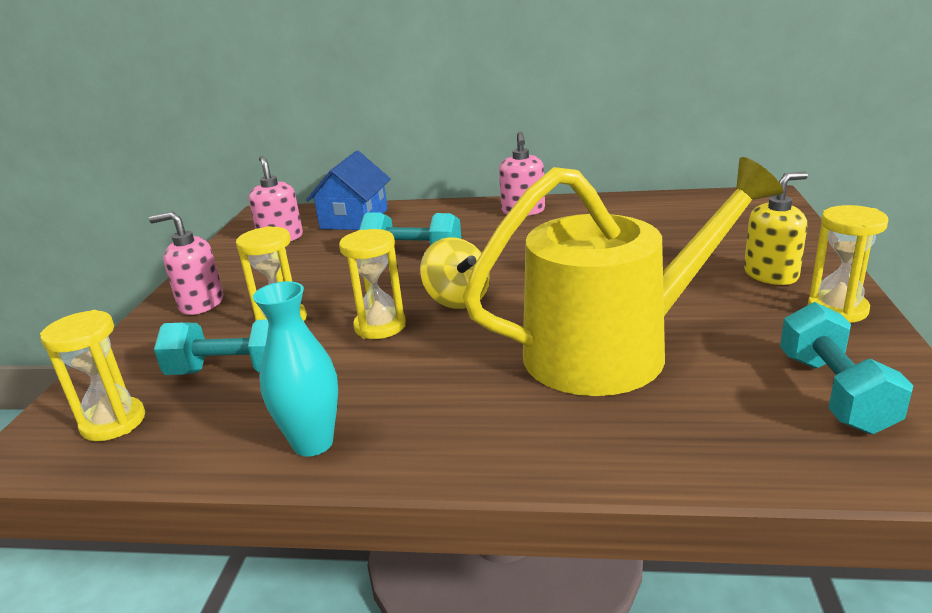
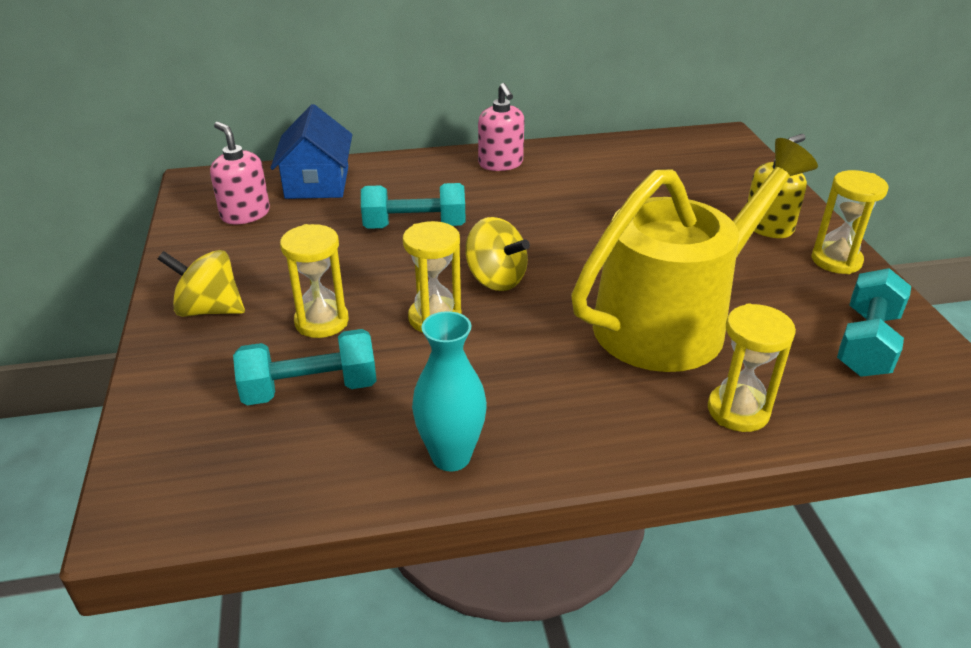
camera: 20 degrees left, 10 degrees up
(113, 422) = (216, 466): yellow hourglass -> yellow hourglass (738, 411)
(201, 303) = (209, 309): pink soap dispenser -> yellow spinning top
(834, 392) = (866, 343): turquoise dumbbell -> turquoise dumbbell turned 45 degrees clockwise

